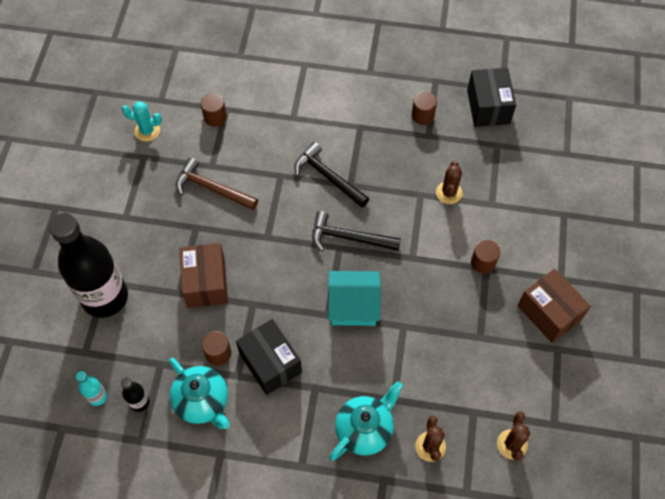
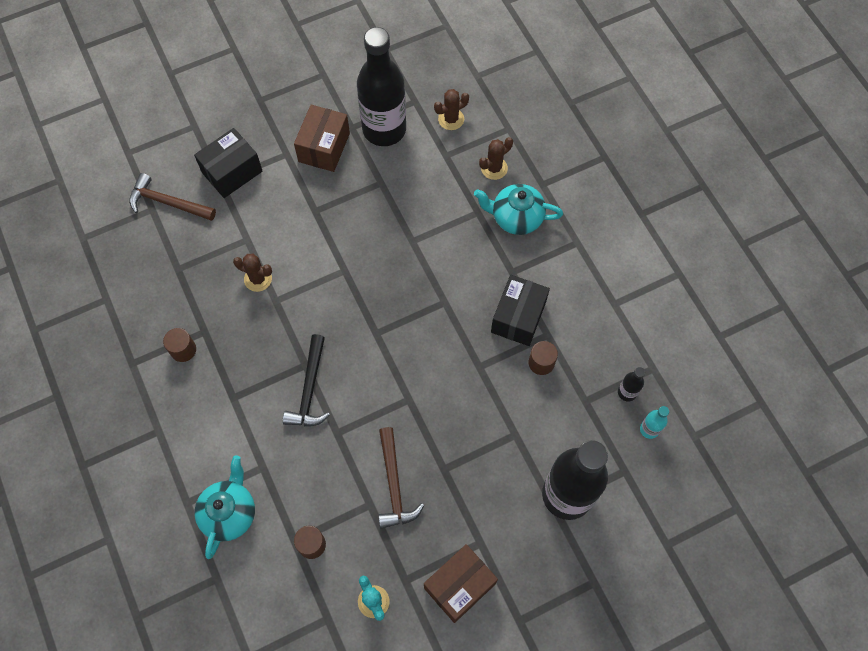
camera: 125 degrees left, 5 degrees up
(203, 402) = (588, 345): turquoise teapot -> turquoise teapot (229, 512)
(206, 283) = (489, 418): brown box -> brown box (459, 586)
(349, 238) = (360, 331): black hammer -> none
(353, 306) = (422, 288): turquoise house -> none
(449, 193) = (258, 279): brown cactus -> brown cactus turned 45 degrees clockwise
(483, 262) = (311, 216): brown cylinder -> none
(488, 107) = (136, 299): black box -> black box (232, 172)
(537, 375) = (384, 129): none -> black bottle
(566, 167) = (168, 203): none -> brown hammer

